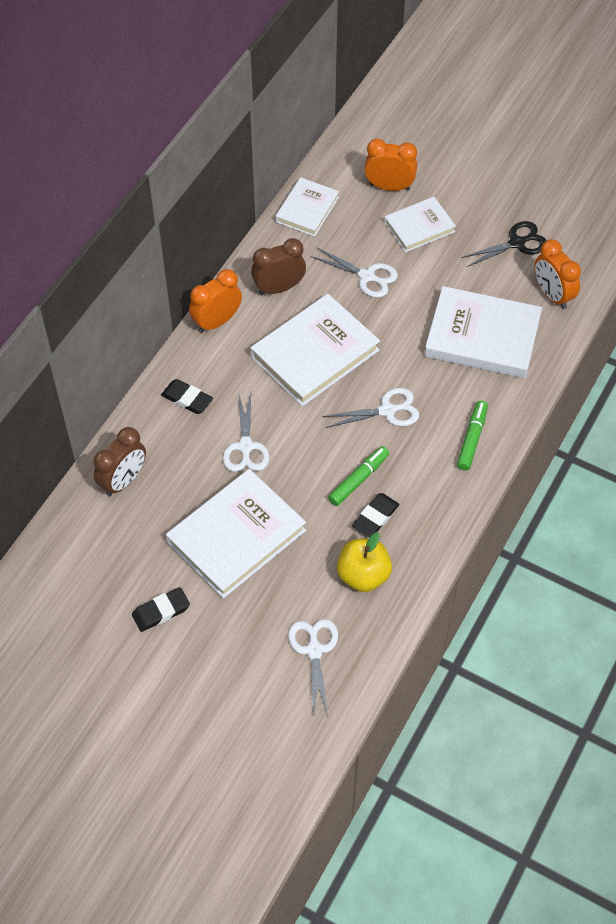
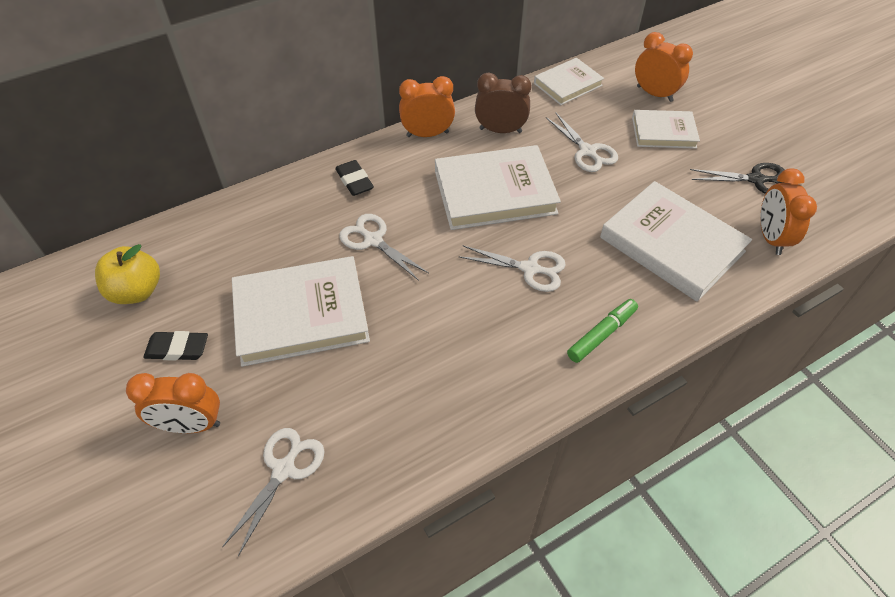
camera: 30 degrees right, 5 degrees down
(123, 481) = (247, 221): brown clock -> none
(222, 658) = (191, 425): none -> orange clock
(245, 446) = (373, 240): white scissors -> white scissors turned 105 degrees clockwise
(359, 479) = (457, 318): green marker -> none
(363, 575) = (393, 416): yellow apple -> yellow apple (137, 291)
(375, 517) = (448, 363): black eraser -> none

